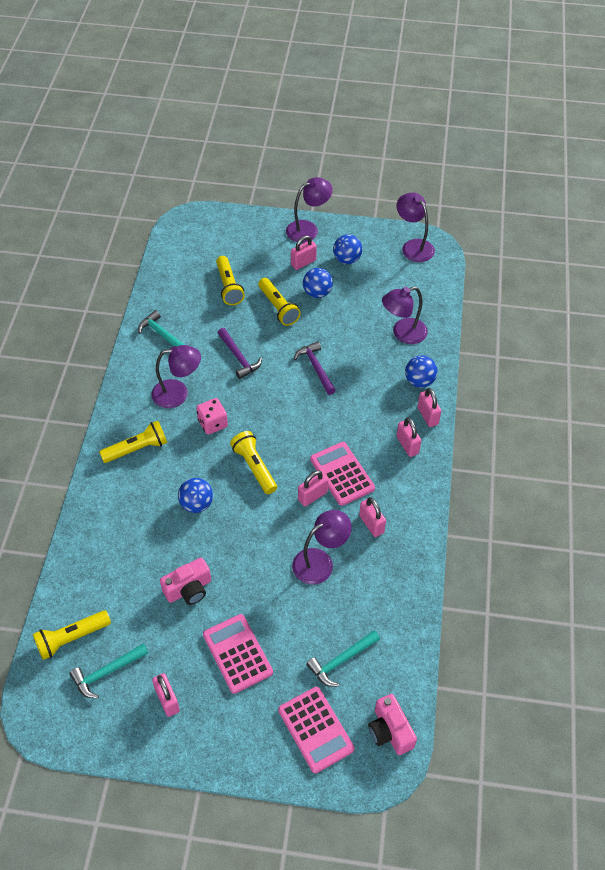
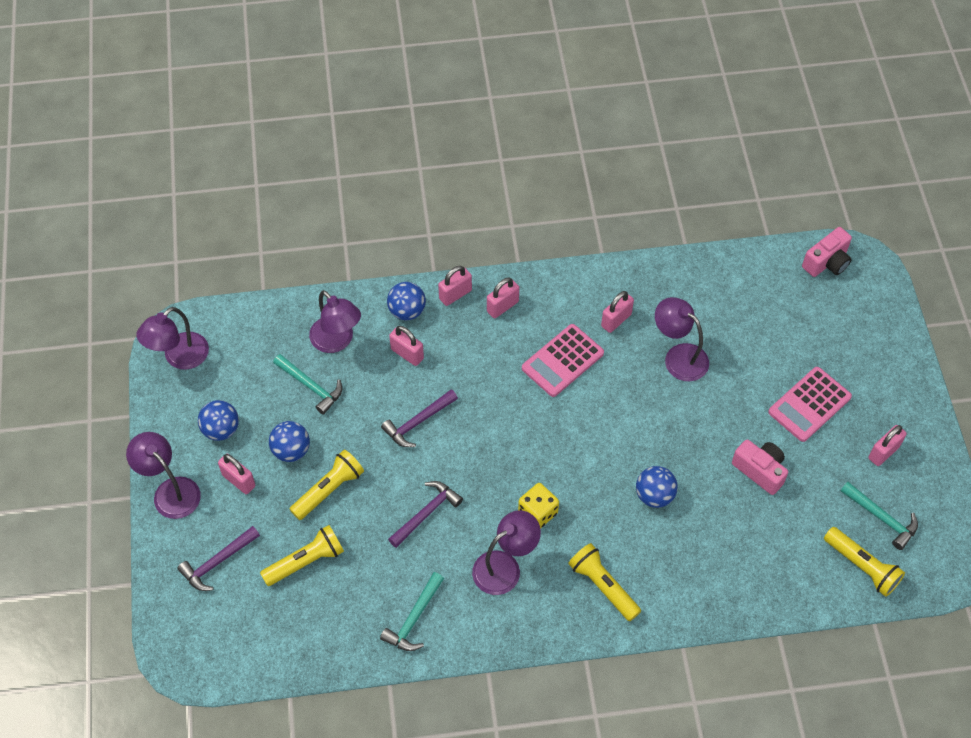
camera: 105 degrees left, 5 degrees up
(178, 393) = (505, 567): purple lamp -> purple lamp turned 75 degrees clockwise
(212, 423) = (538, 513): pink dice -> yellow dice
(246, 244) = (218, 562): none -> purple hammer
(254, 467) = (584, 450): yellow flashlight -> none
(312, 496) = (601, 382): pink padlock -> pink padlock (407, 354)
(316, 729) = (852, 320): pink calculator -> none
(341, 660) = (777, 314): turquoise hammer -> turquoise hammer (311, 386)

